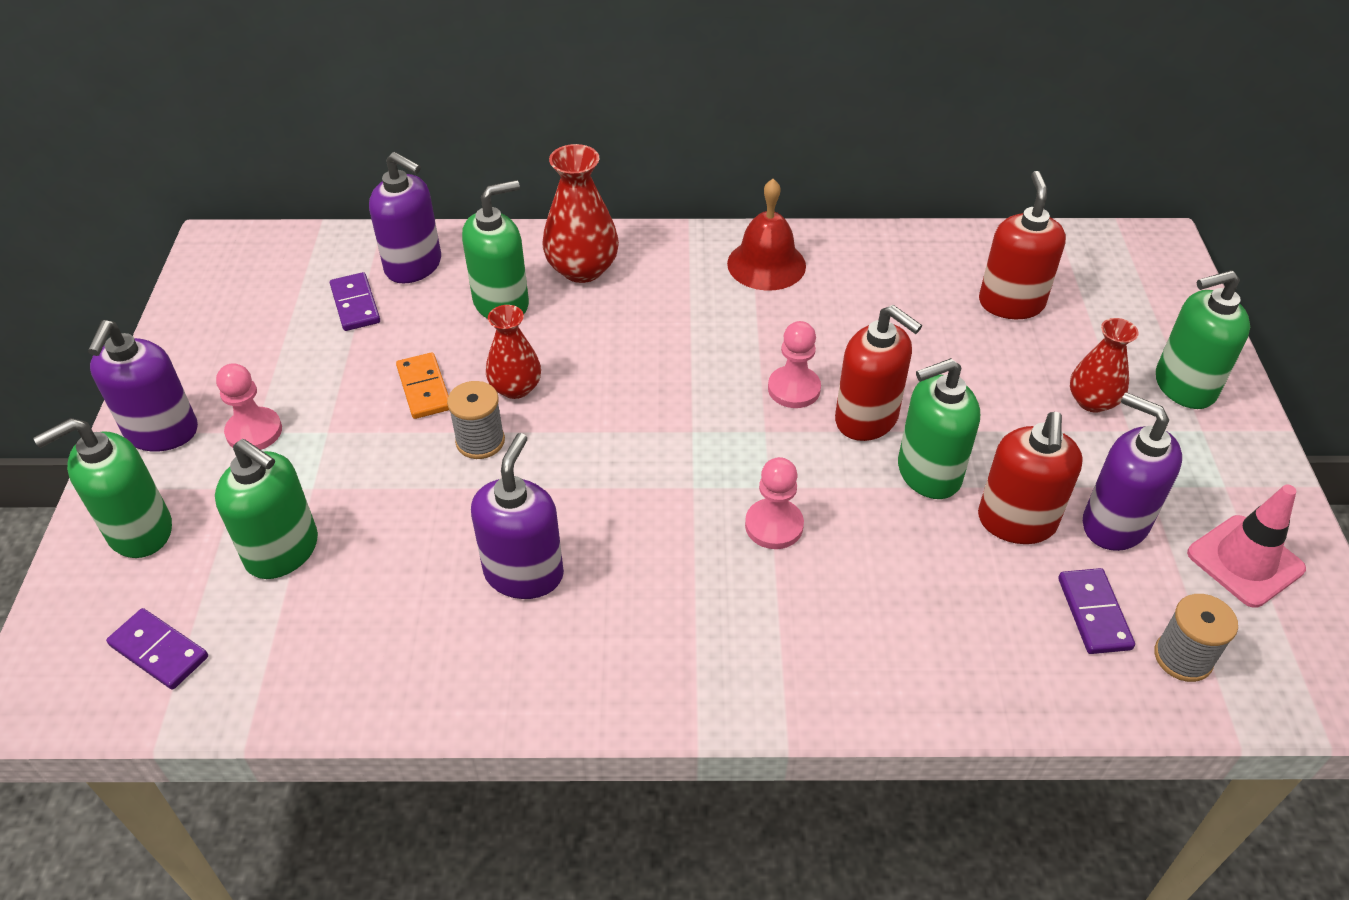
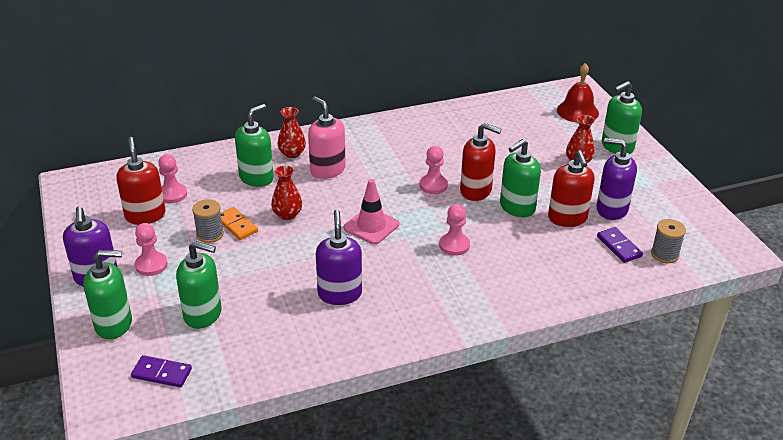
camera: 20 degrees left, 10 degrees down
(139, 531) = (114, 324): green soap dispenser -> green soap dispenser turned 135 degrees counterclockwise
(355, 304) = (172, 194): purple domino -> pink pawn
(414, 266) = (195, 170): purple soap dispenser -> none
(480, 441) = (282, 242): grey spool -> grey spool (210, 234)
(582, 269) = (292, 153): red vase -> red vase, size x0.66
(625, 315) = (327, 170): none -> pink soap dispenser
(766, 264) = (390, 133): red bell -> red bell (577, 111)
(1011, 303) = (520, 127): red soap dispenser -> red soap dispenser (145, 215)
(1245, 561) = (674, 211): pink traffic cone -> pink traffic cone (371, 226)

